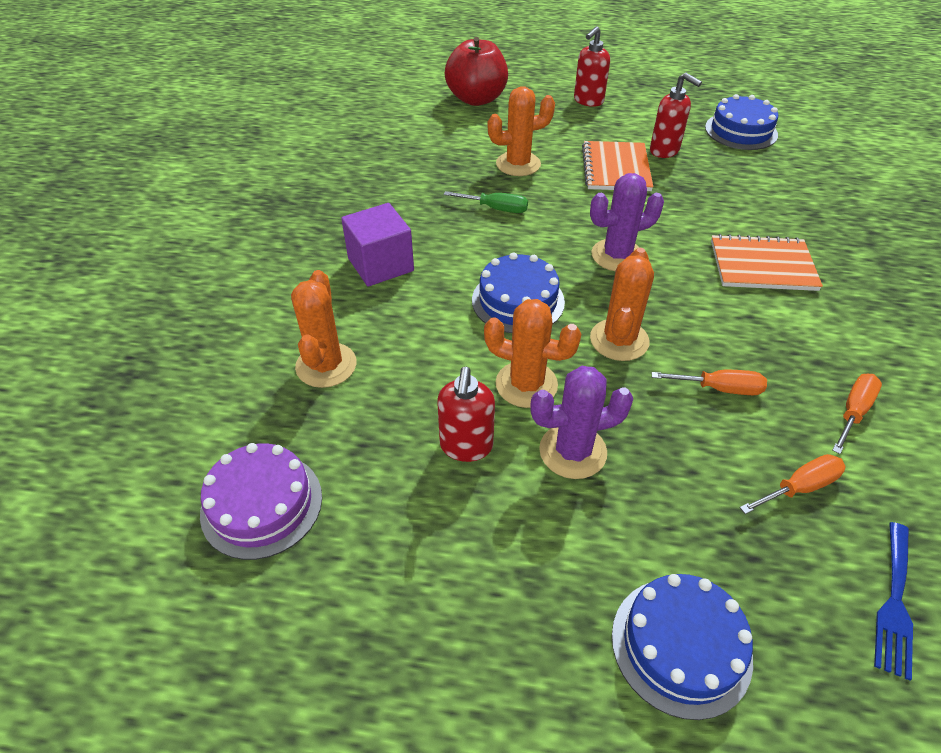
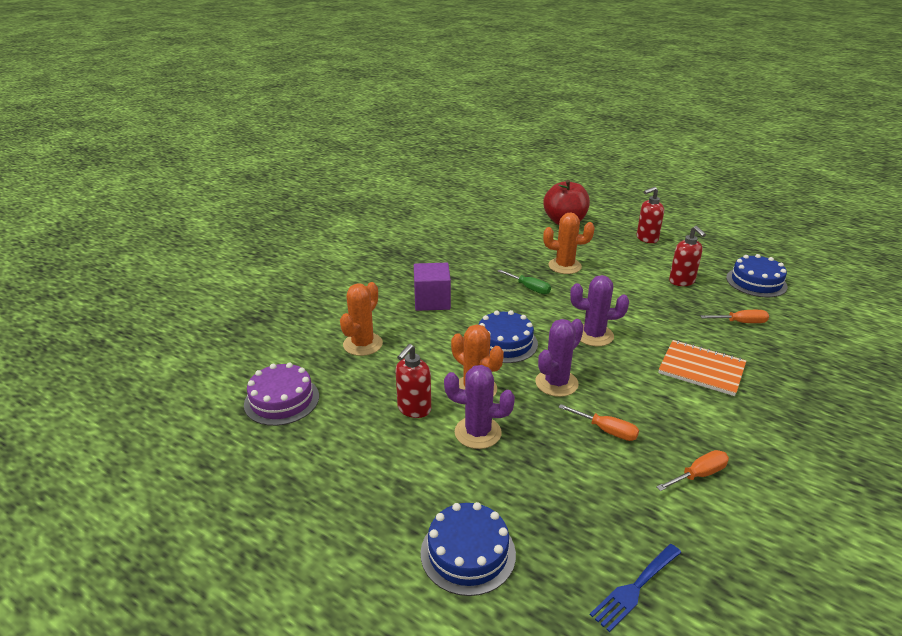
camera: 25 degrees right, 15 degrees down
(616, 168) = (635, 284): orange notebook -> none
(619, 340) = (556, 383): orange cactus -> purple cactus
(799, 487) = (618, 503): orange screwdriver -> orange screwdriver (740, 322)

